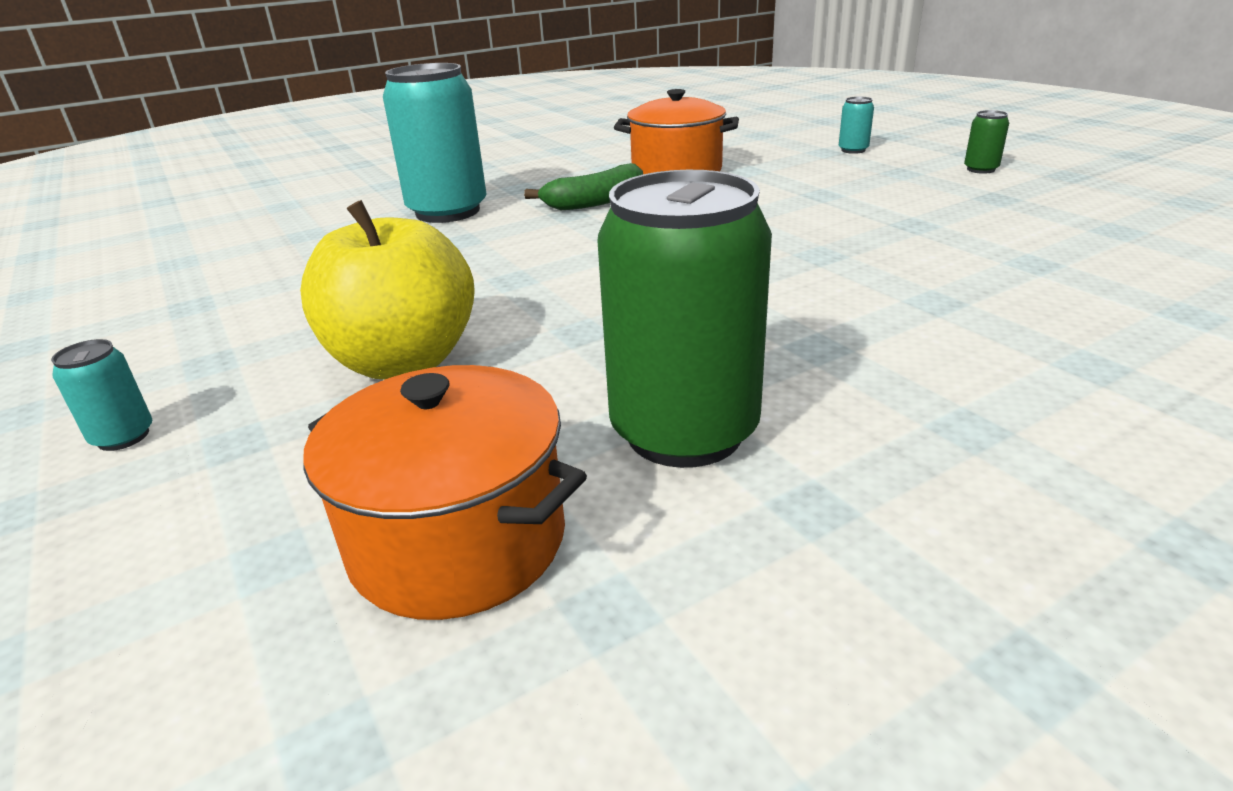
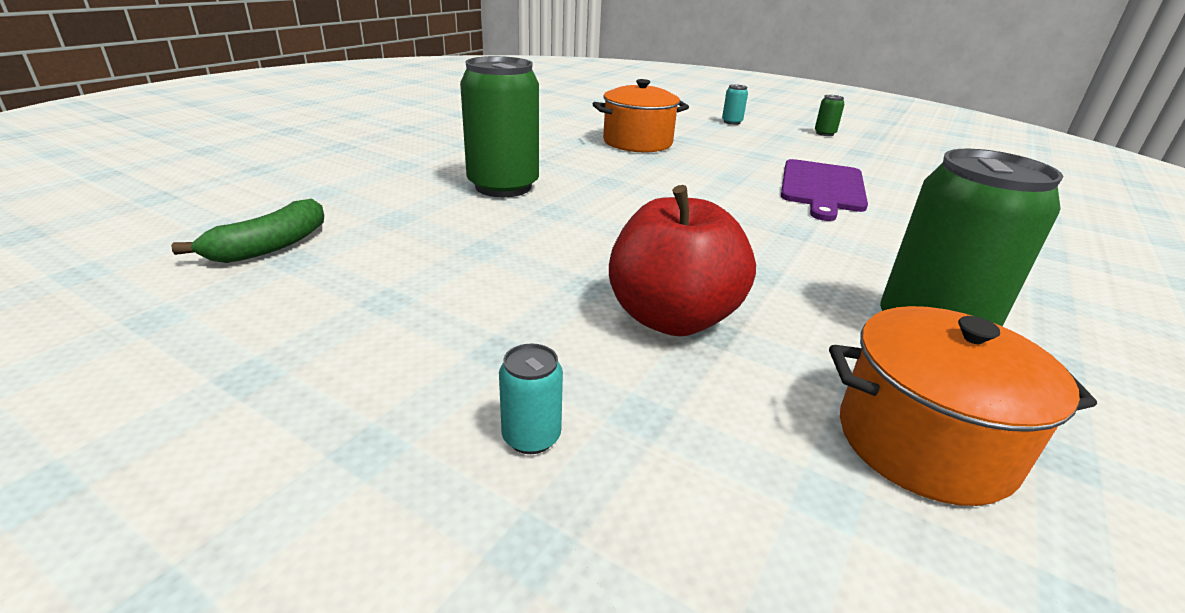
camera: 30 degrees left, 0 degrees up
(404, 361) = (672, 318): yellow apple -> red apple
(448, 212) = (503, 186): turquoise can -> green can
(595, 202) = (614, 170): green banana -> green banana (269, 246)
(845, 241) = (822, 187): none -> purple cutting board

